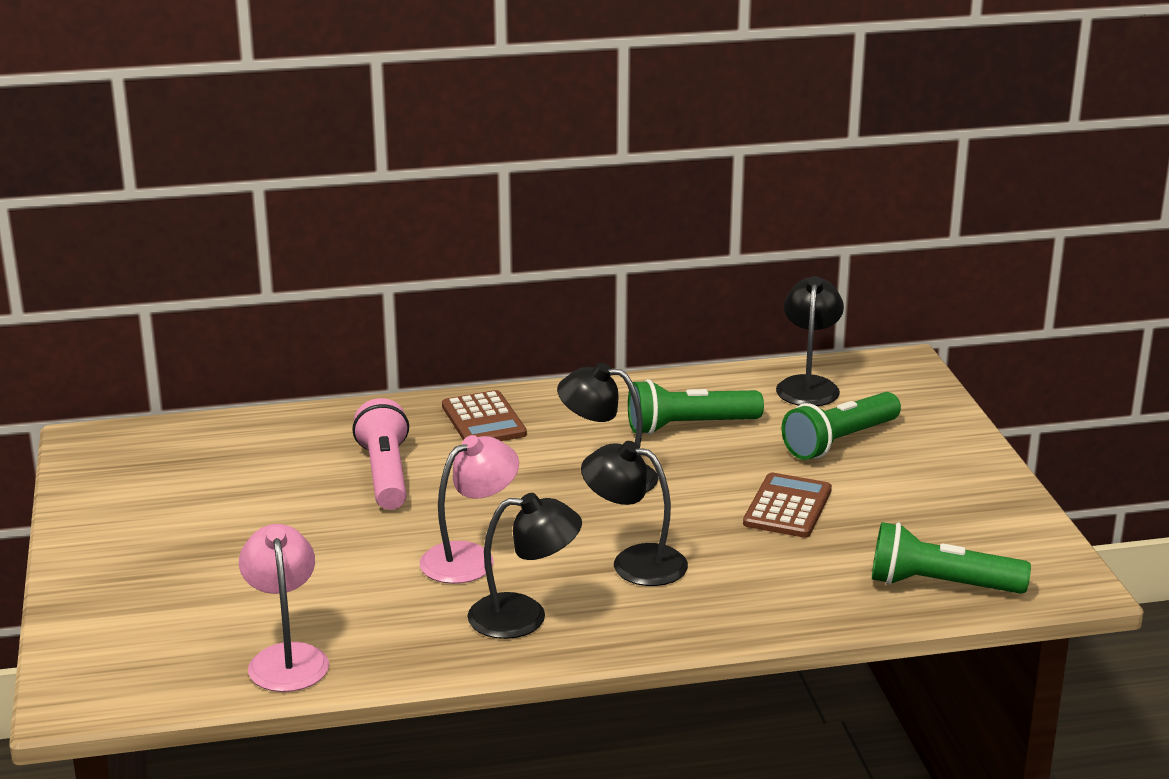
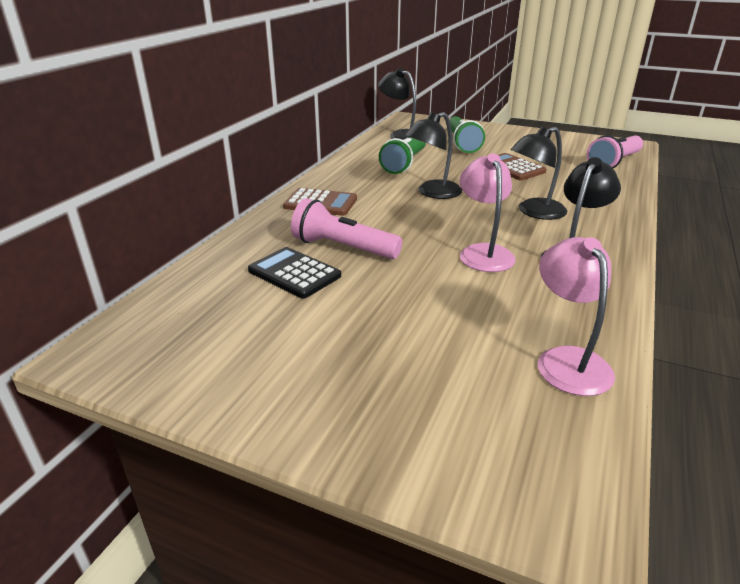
camera: 55 degrees left, 5 degrees up
(287, 657) = (567, 360): pink lamp -> pink lamp turned 60 degrees clockwise
(302, 470) = (294, 273): none -> black calculator
(940, 585) = (614, 163): green flashlight -> pink flashlight

